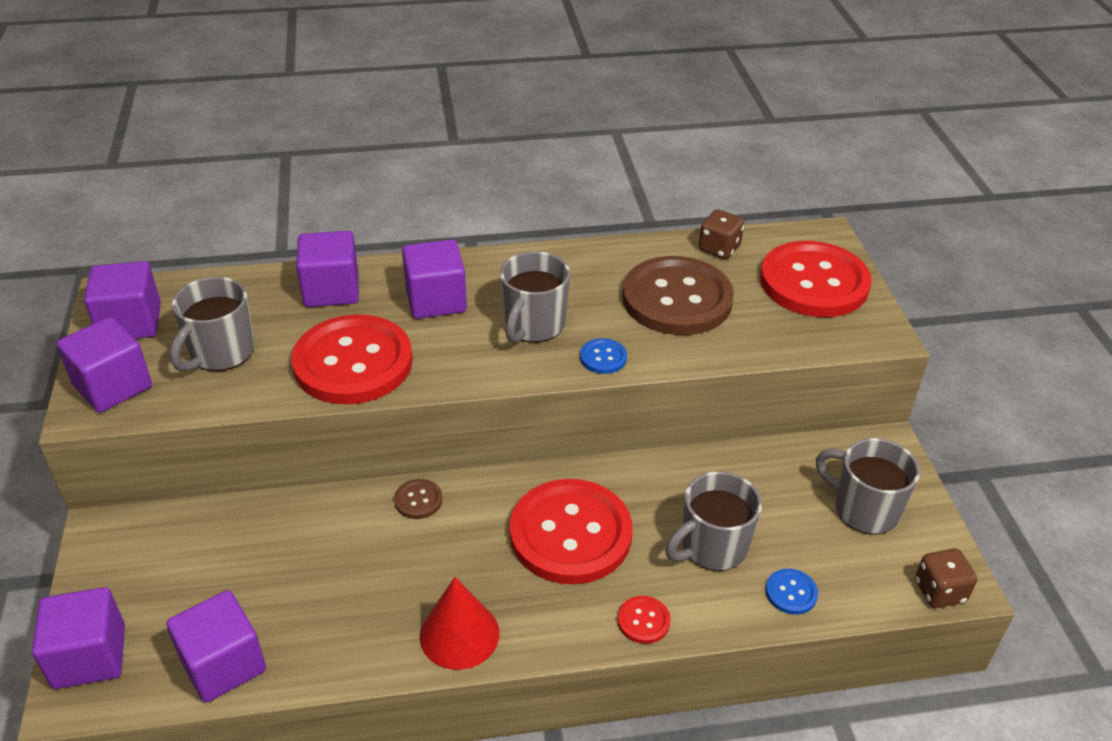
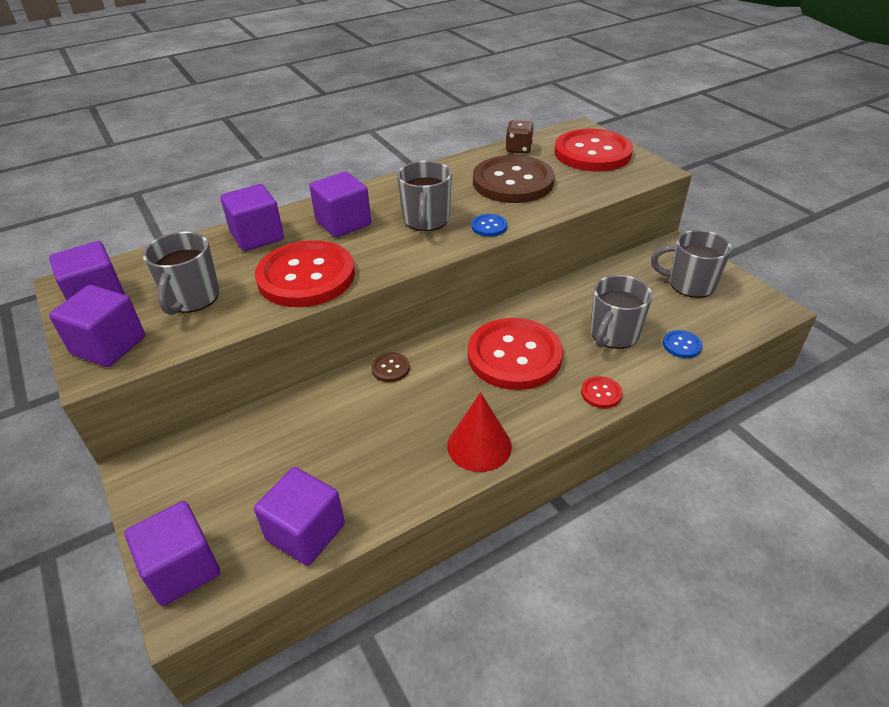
camera: 20 degrees left, 0 degrees up
(939, 591) = (767, 316): brown dice -> none

